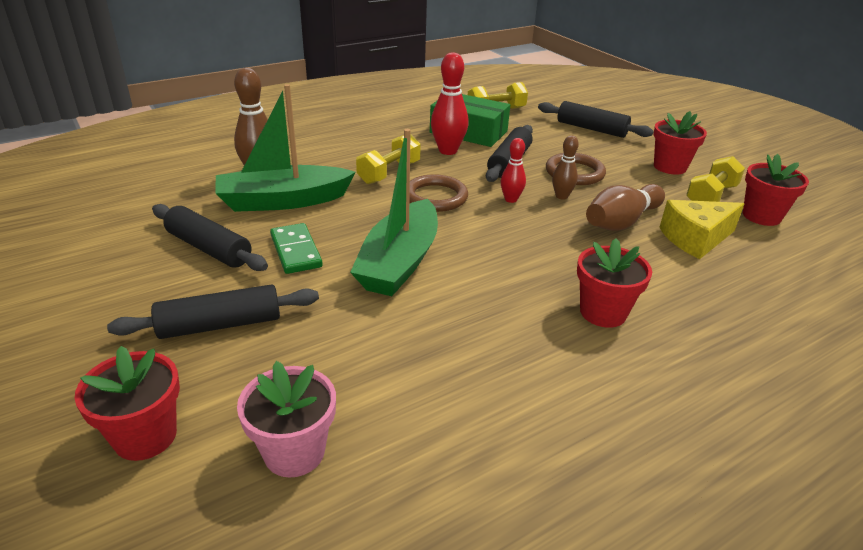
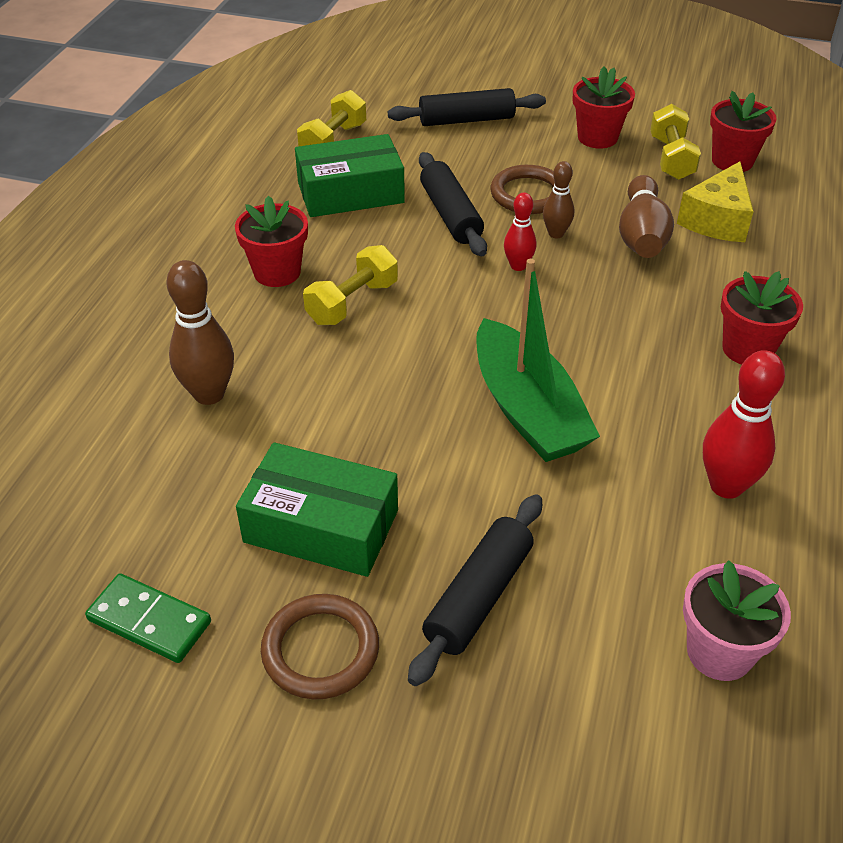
camera: 40 degrees left, 10 degrees up
(145, 436) = (594, 742): red flower pot -> red flower pot (277, 272)
(209, 248) = (321, 526): black rolling pin -> green box
(283, 201) = (299, 413): green boat -> none
(296, 251) = (414, 466): green domino -> green domino (149, 621)
(389, 173) = (352, 303): yellow dumbbell -> yellow dumbbell turned 45 degrees clockwise
(435, 197) = (446, 307): brown ring -> brown ring (320, 650)
(448, 151) = (368, 234): red bowling pin -> red bowling pin (726, 486)

